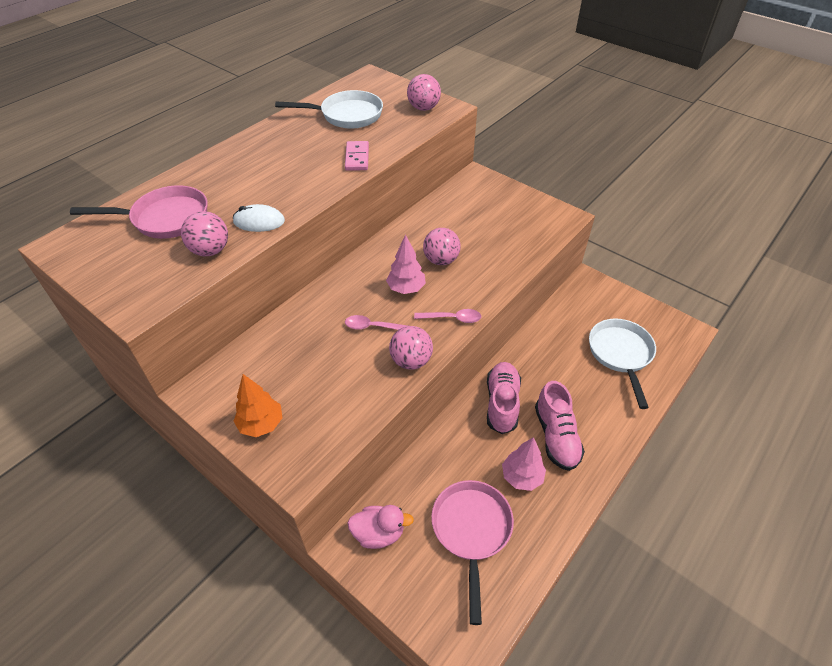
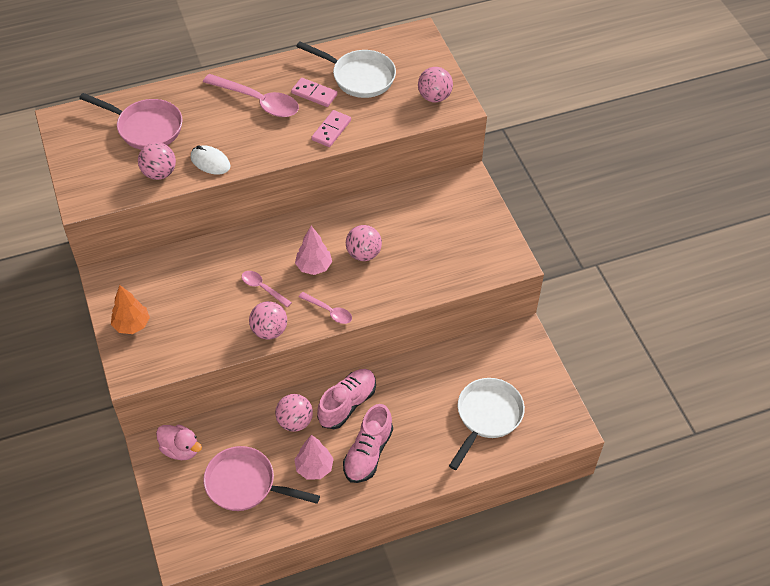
camera: 30 degrees right, 5 degrees up
(268, 160) = (258, 101): none -> pink spoon
(317, 138) = (314, 94): none -> pink domino
(469, 443) = (295, 421): none -> pink ball
(471, 531) = (246, 484): pink pan -> pink pan turned 105 degrees counterclockwise

